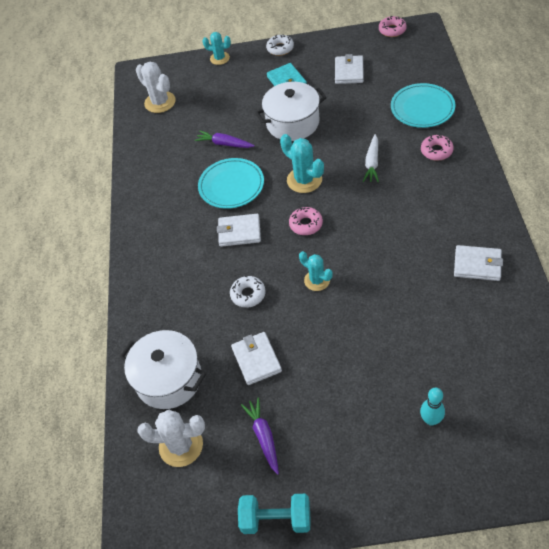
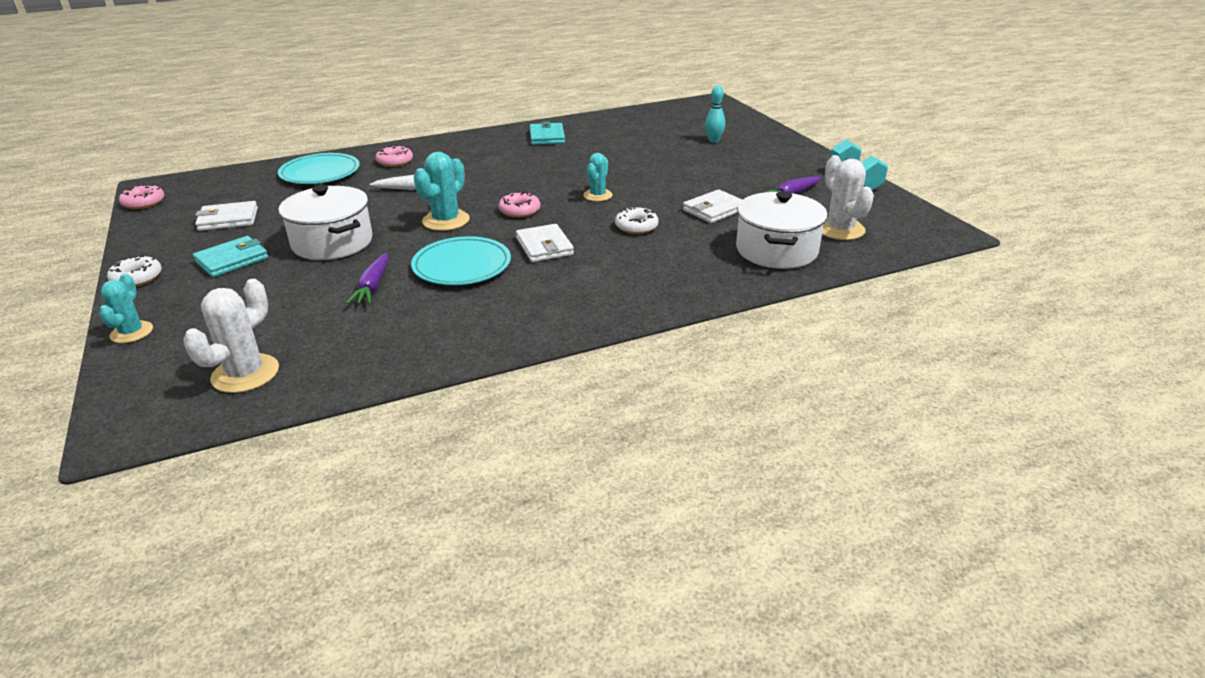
camera: 115 degrees left, 20 degrees down
(477, 265) = (547, 137): white wallet -> turquoise wallet

